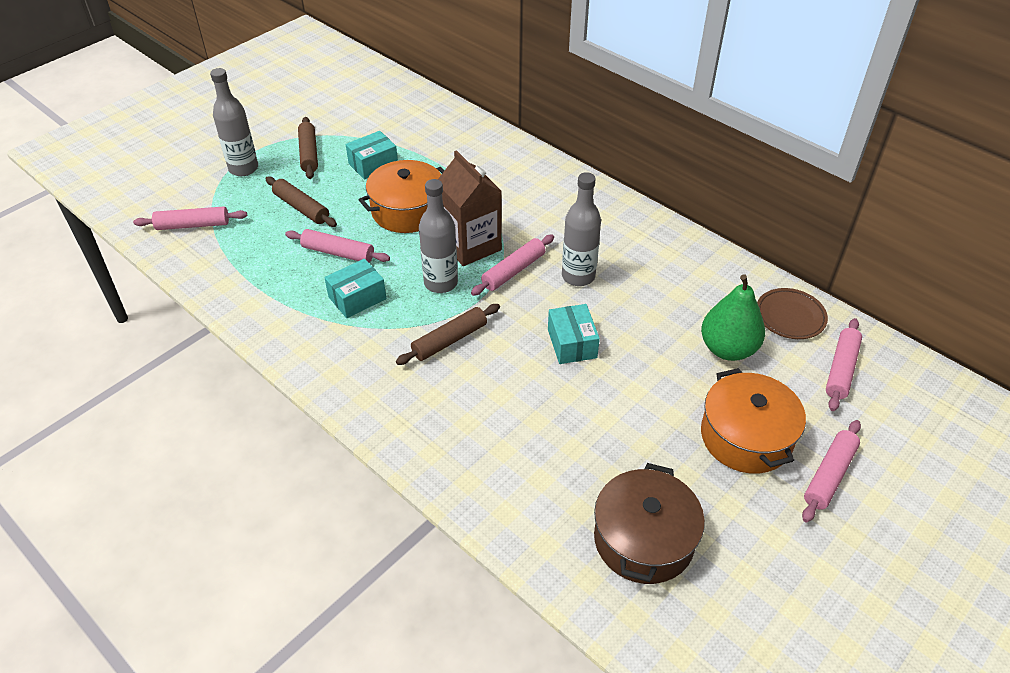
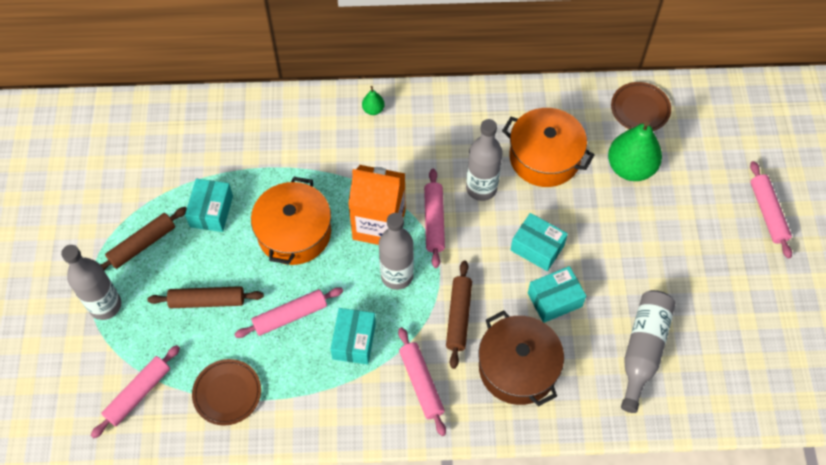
camera: 45 degrees left, 15 degrees up
(239, 264) = (227, 393): none -> brown plate
(309, 154) = (142, 244): brown rolling pin -> brown rolling pin turned 75 degrees counterclockwise
(470, 245) = (379, 225): brown carton -> orange carton
(539, 387) = (554, 300): none -> turquoise box
(560, 180) = (373, 110): none -> green pear
(568, 480) = (643, 350): none -> grey bottle
(643, 539) = (721, 349): brown pot -> brown pot (518, 368)
(746, 437) = (703, 226): orange pot -> orange pot (544, 157)
(841, 369) = (704, 127): pink rolling pin -> pink rolling pin (421, 383)

